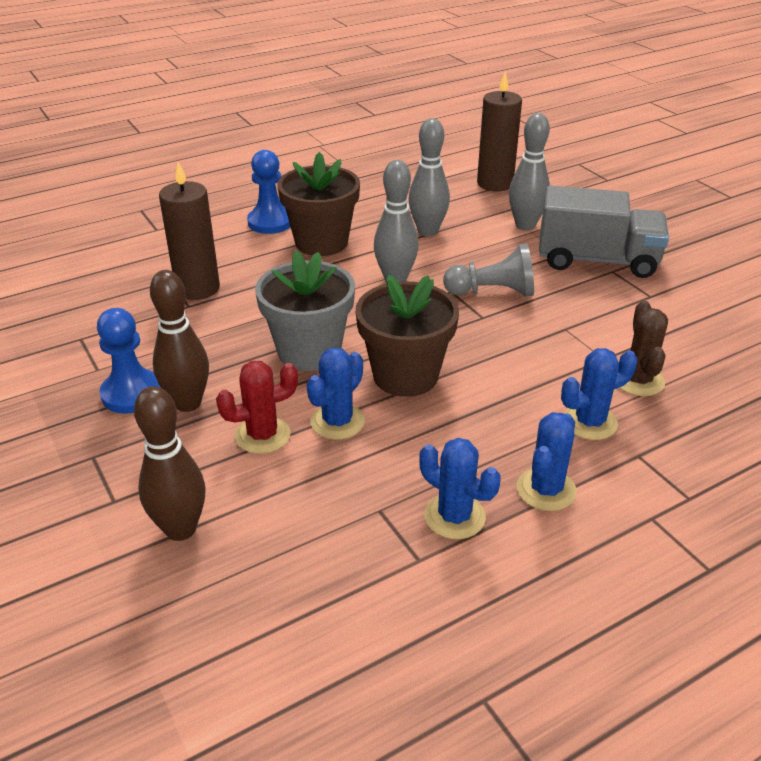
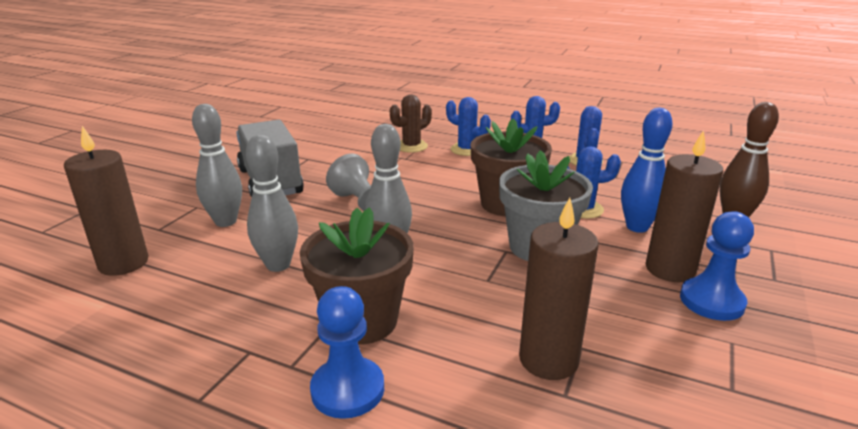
camera: 125 degrees left, 10 degrees down
(188, 403) = (670, 269): brown bowling pin -> brown candle
(262, 435) = (637, 227): red cactus -> blue bowling pin

